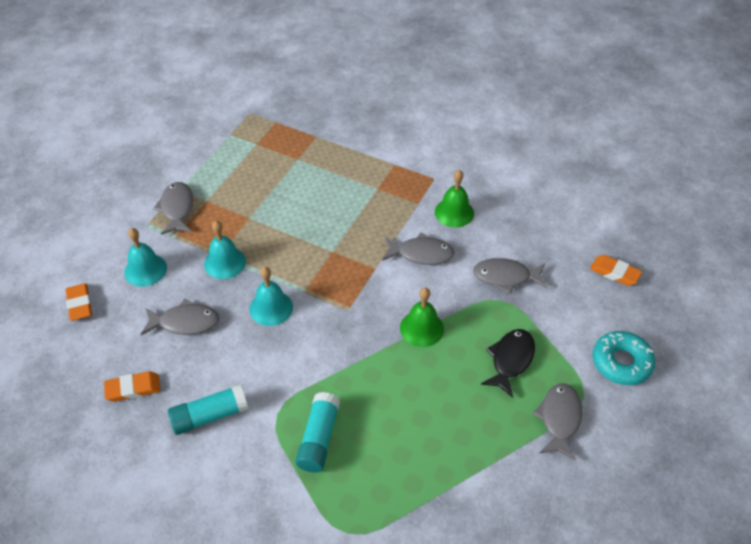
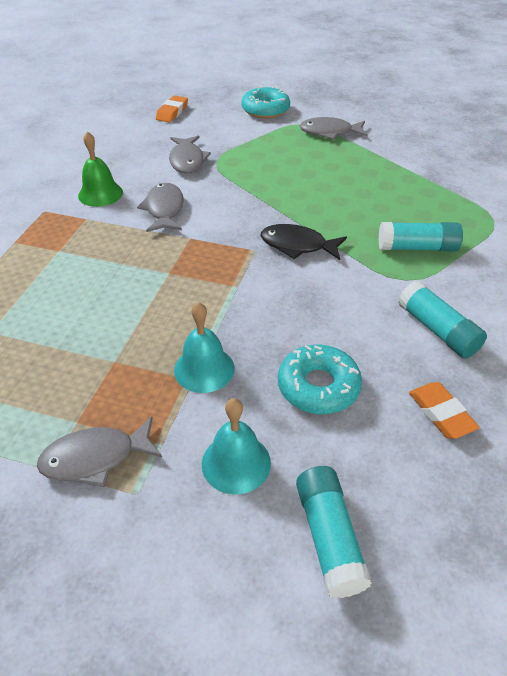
camera: 100 degrees left, 5 degrees down
(80, 304) = (329, 537): orange eraser -> turquoise glue stick
(185, 322) = (318, 386): grey fish -> turquoise donut
(271, 308) = (269, 309): turquoise bell -> none
(421, 328) = (263, 201): green bell -> none
(510, 360) = (282, 154): black fish -> black fish (297, 245)

